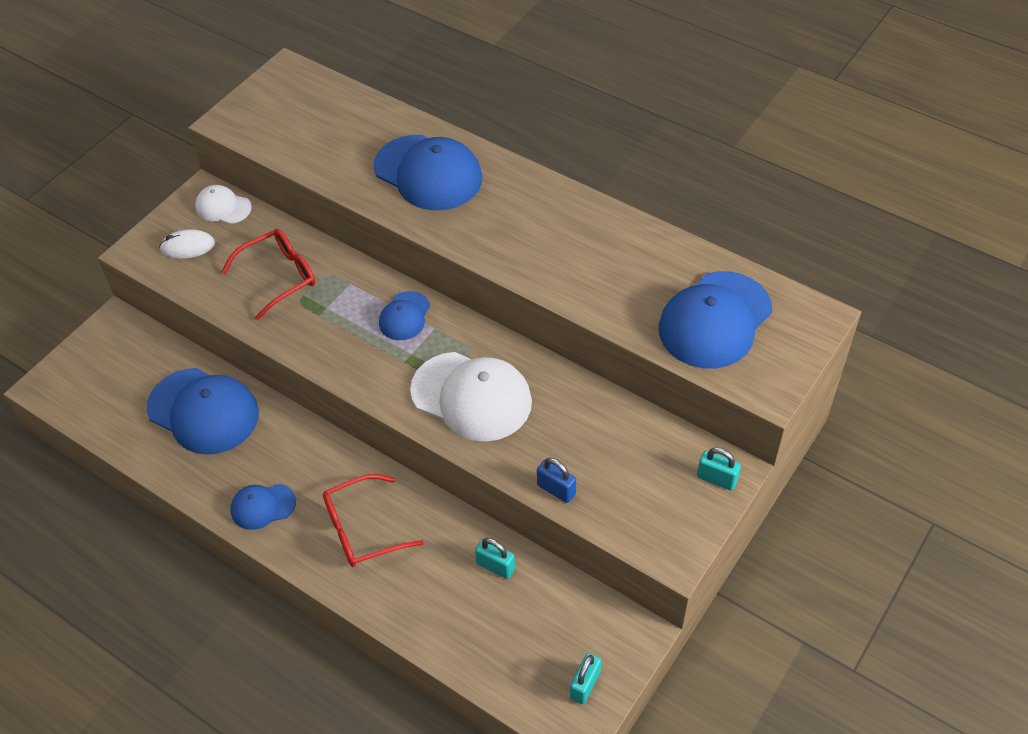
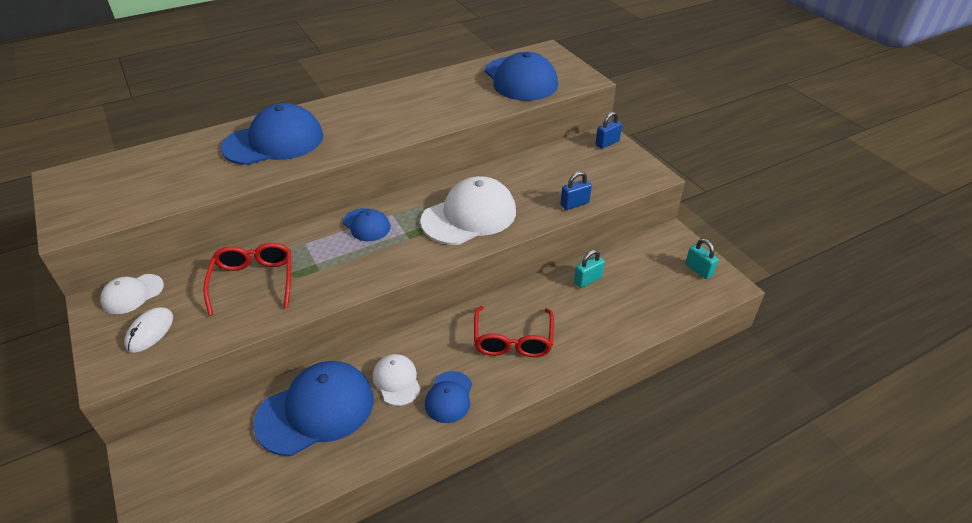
camera: 65 degrees left, 10 degrees down
(263, 454) = (396, 381): none -> white cap
(716, 479) = (607, 143): turquoise padlock -> blue padlock

